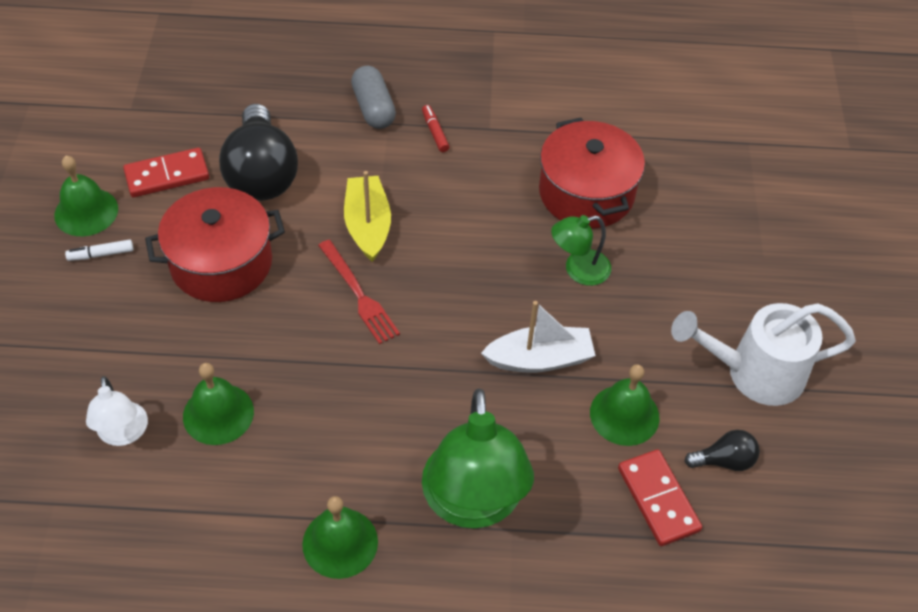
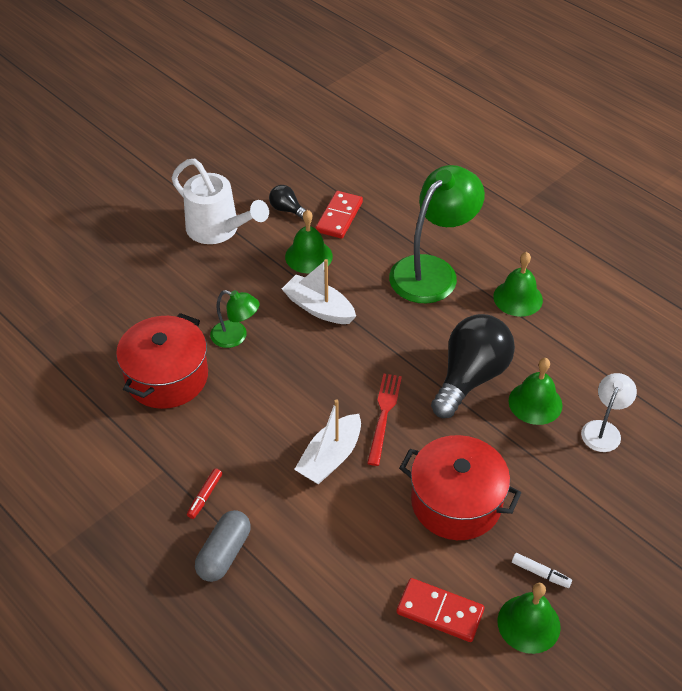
camera: 135 degrees left, 5 degrees down
(261, 174) = (366, 556): black light bulb -> black light bulb (470, 377)
(368, 225) = (330, 457): yellow boat -> white boat

